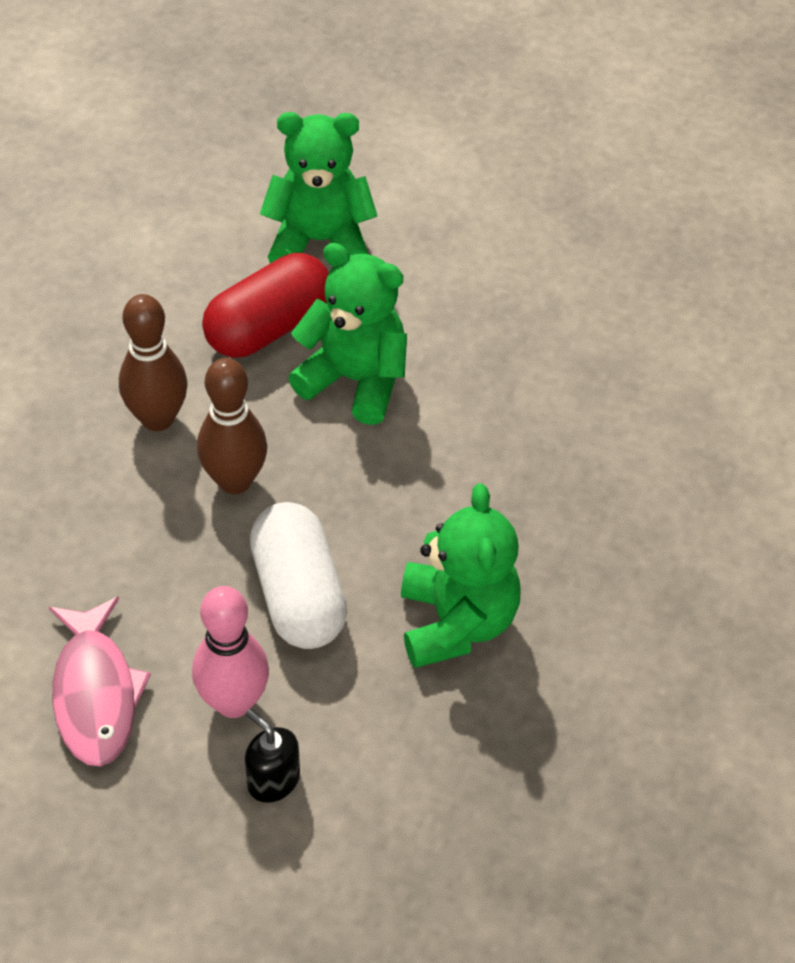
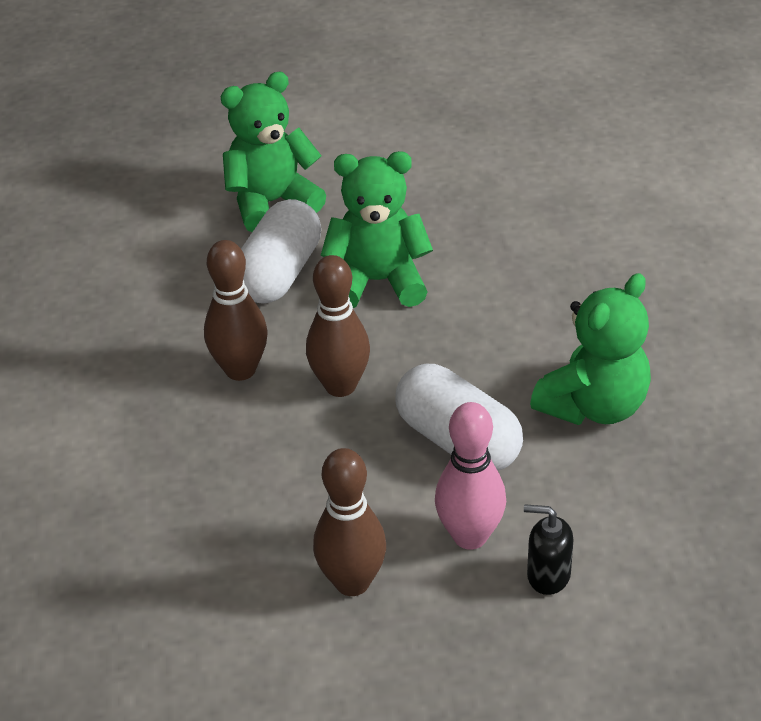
camera: 25 degrees left, 10 degrees down
(95, 693) = (352, 582): pink fish -> brown bowling pin
(268, 327) = (279, 274): red capsule -> white capsule
(456, 622) = (594, 406): green teddy bear -> green teddy bear turned 75 degrees clockwise

